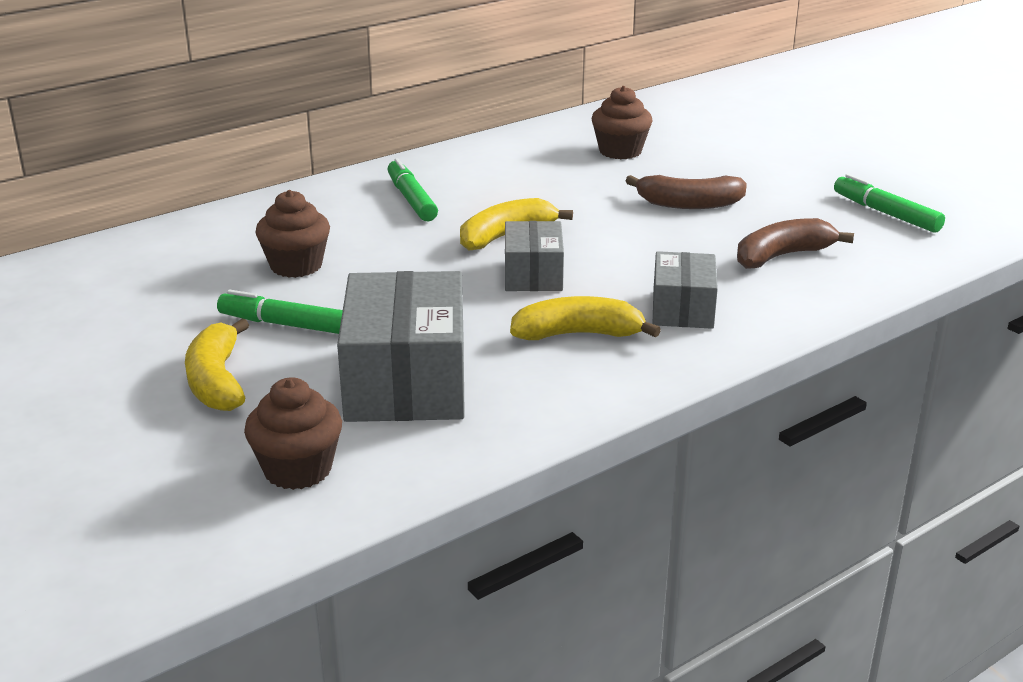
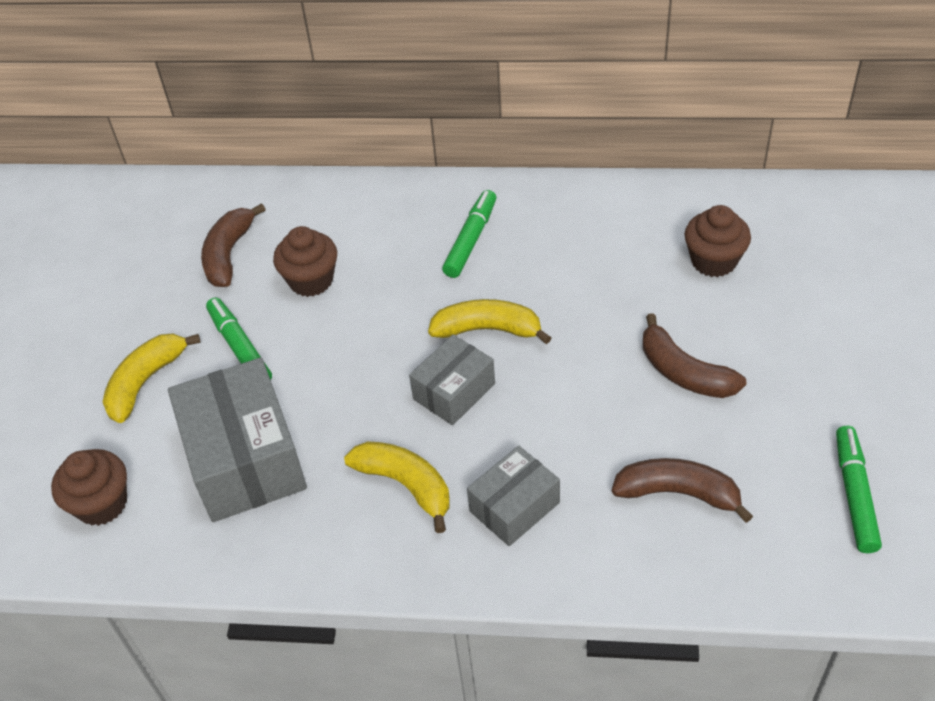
camera: 45 degrees right, 20 degrees up
(180, 280) = (228, 254): none -> brown banana
(406, 381) = (245, 459): grey box -> grey box turned 60 degrees counterclockwise

